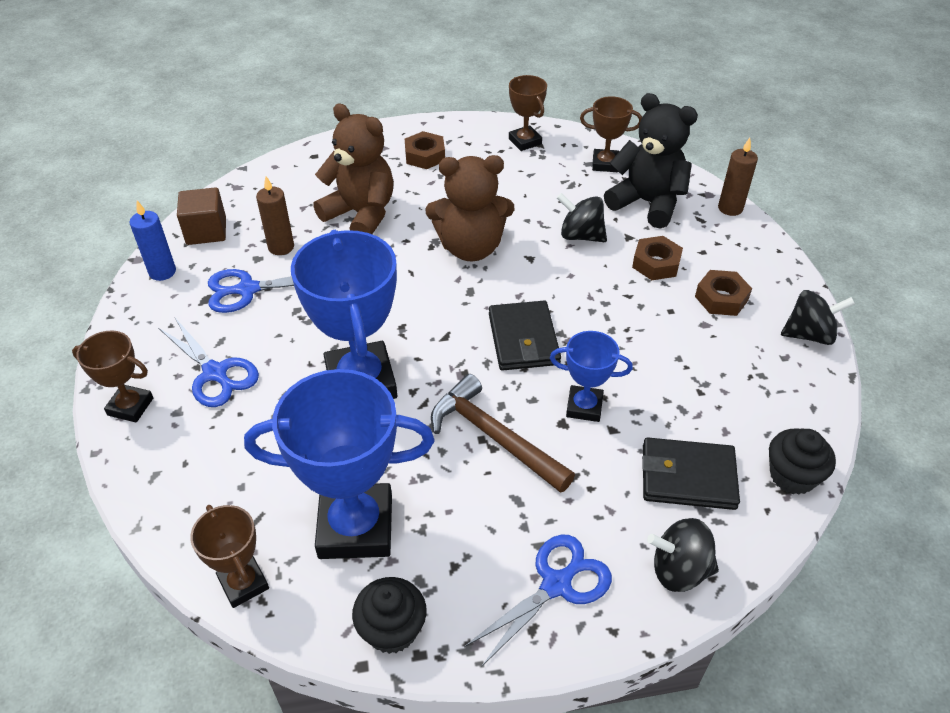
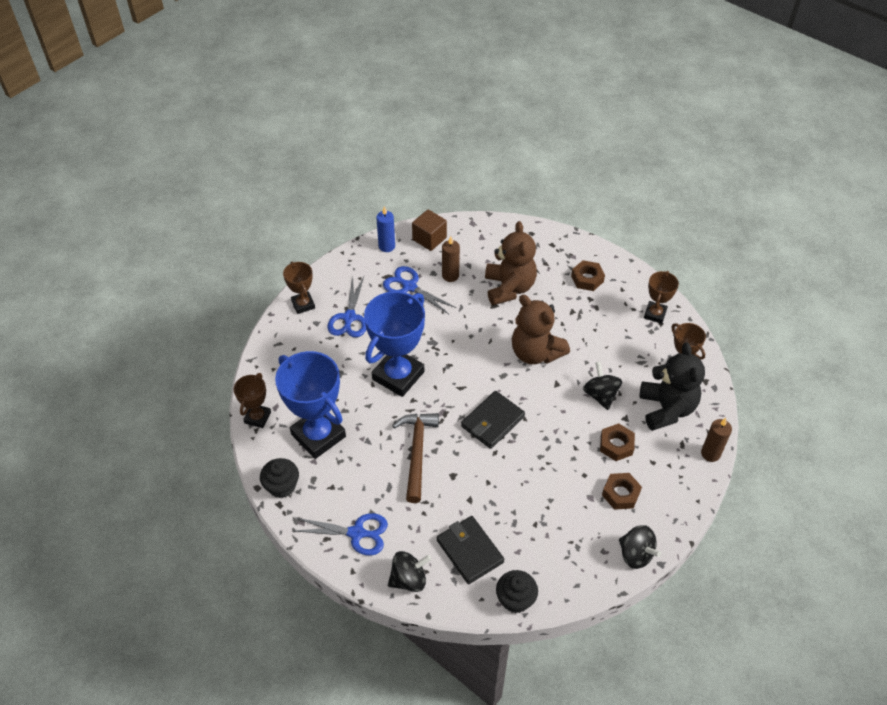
camera: 50 degrees right, 5 degrees up
(584, 407) = (472, 478): blue trophy -> none
(679, 570) = (409, 579): black spinning top -> black spinning top turned 105 degrees clockwise

